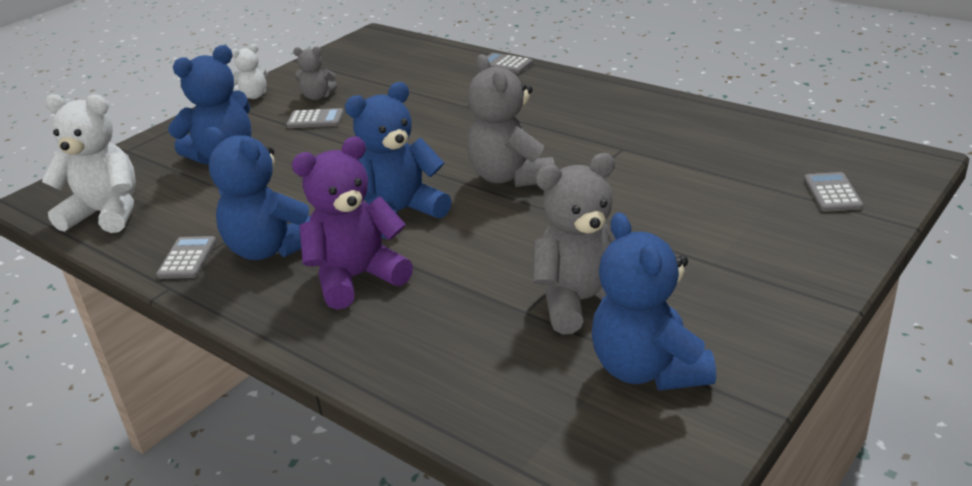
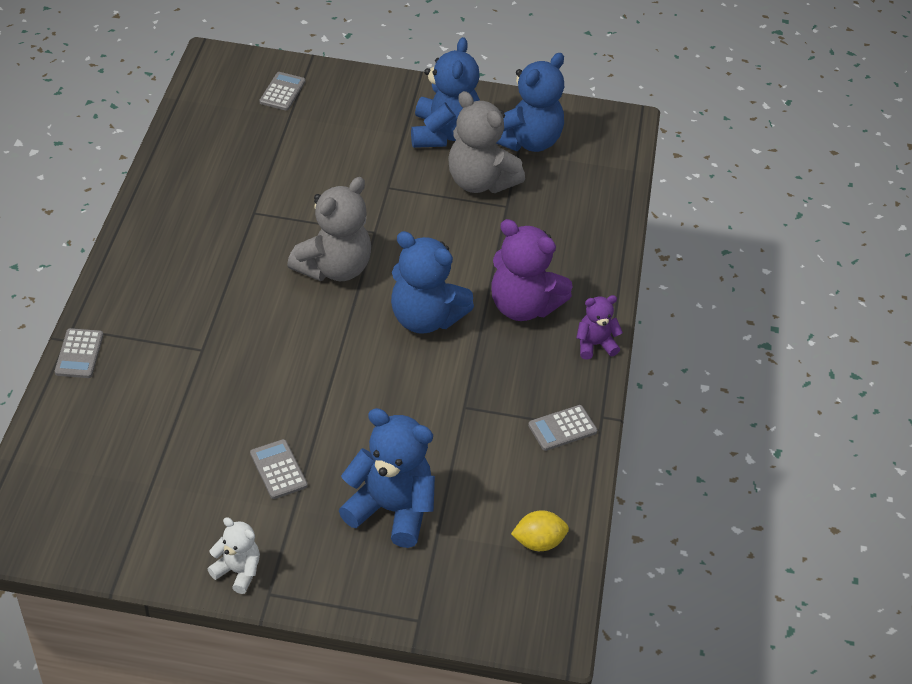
camera: 125 degrees left, 15 degrees up
(106, 214) = (538, 542): white teddy bear -> yellow lemon
(255, 313) = (595, 345): none -> purple teddy bear
(270, 249) = (518, 379): blue teddy bear -> blue teddy bear (444, 133)
(317, 97) = (219, 499): grey teddy bear -> none
(832, 193) = (282, 92): grey calculator -> grey calculator turned 135 degrees clockwise

